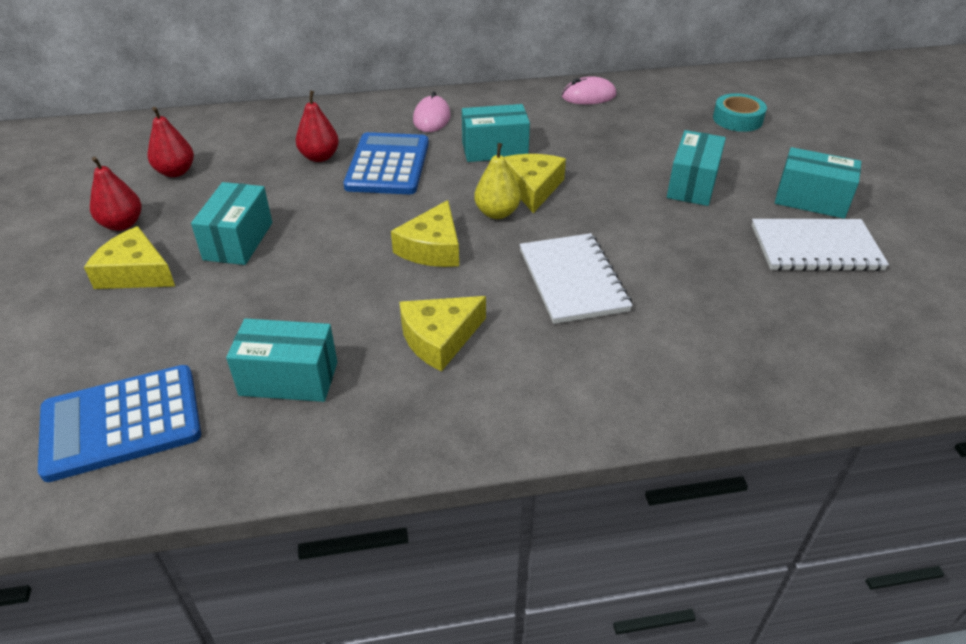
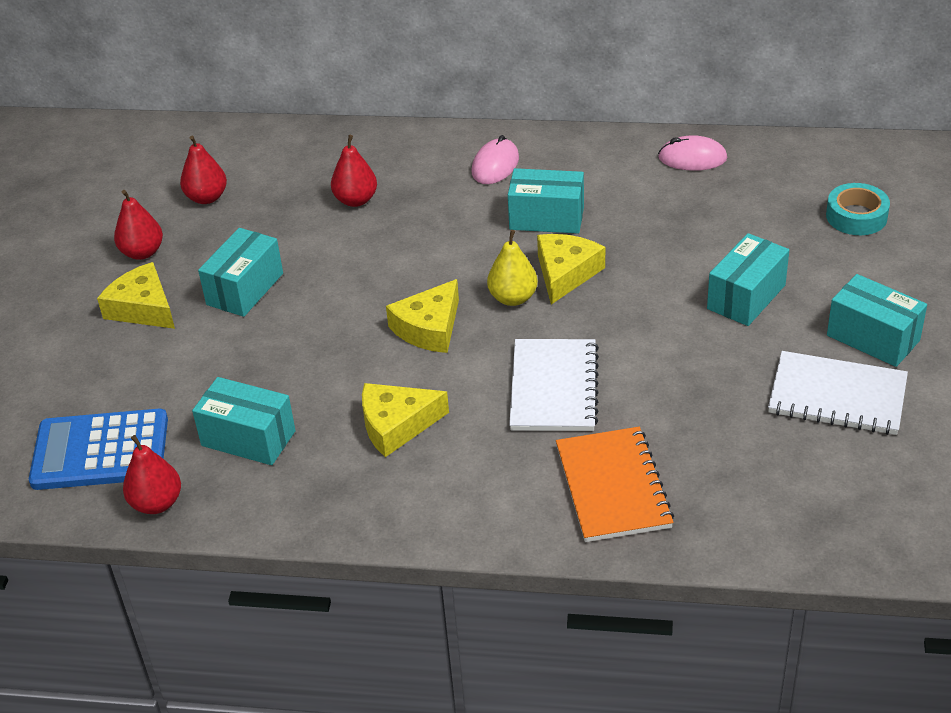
camera: 20 degrees right, 0 degrees up
(204, 468) = (157, 503): none -> red pear
(388, 165) = (423, 221): blue calculator -> none
(676, 358) = (613, 487): none -> orange notebook

